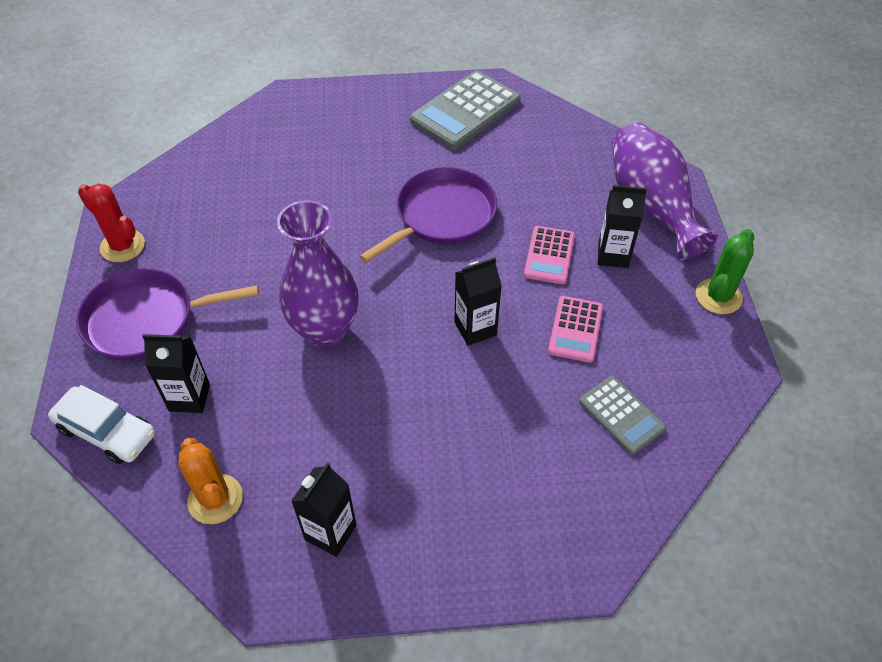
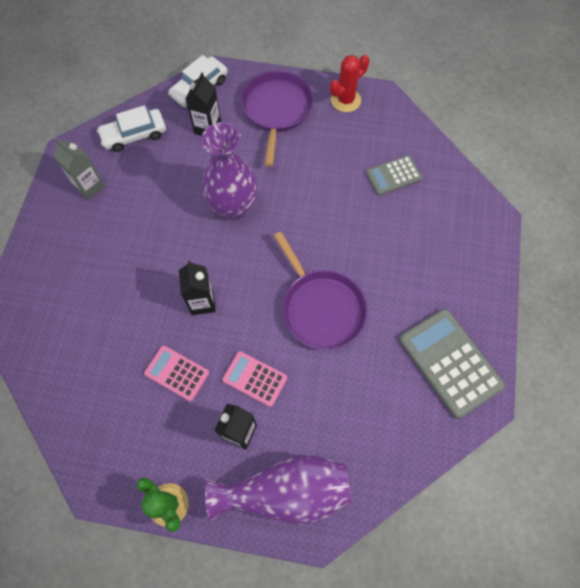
camera: 105 degrees right, 15 degrees up
(215, 499) = (134, 135): orange cactus -> white car
(330, 532) = (89, 187): black carton -> grey carton
(621, 415) = (95, 378): grey calculator -> grey calculator (393, 175)

